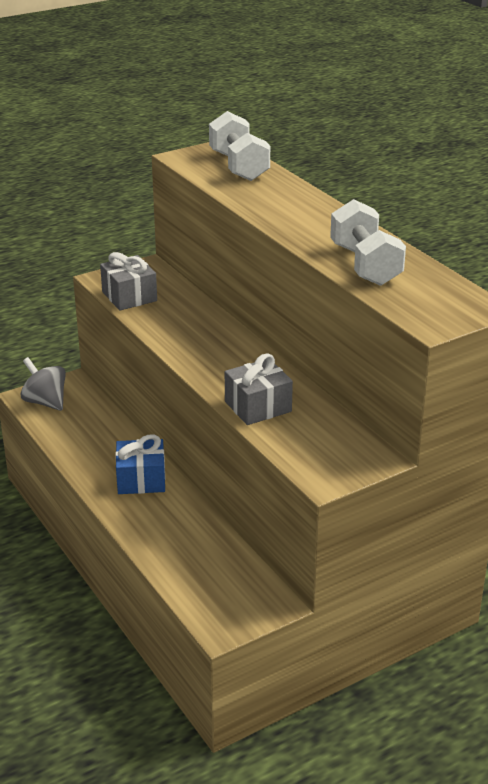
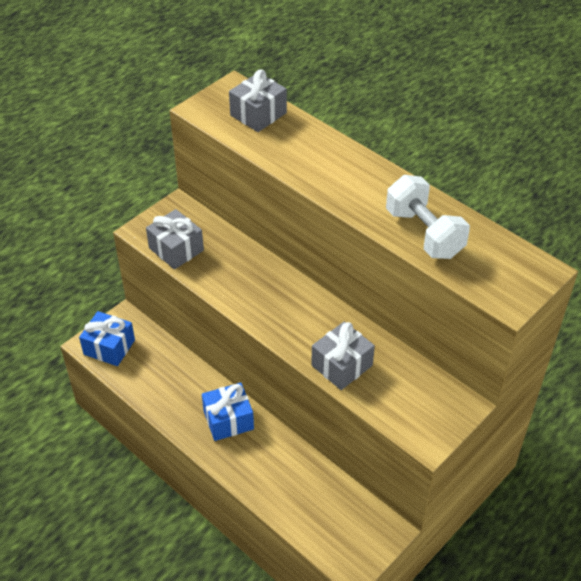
camera: 15 degrees left, 15 degrees up
(45, 402) = (109, 347): grey spinning top -> blue gift
(239, 166) = (258, 114): white dumbbell -> grey gift

